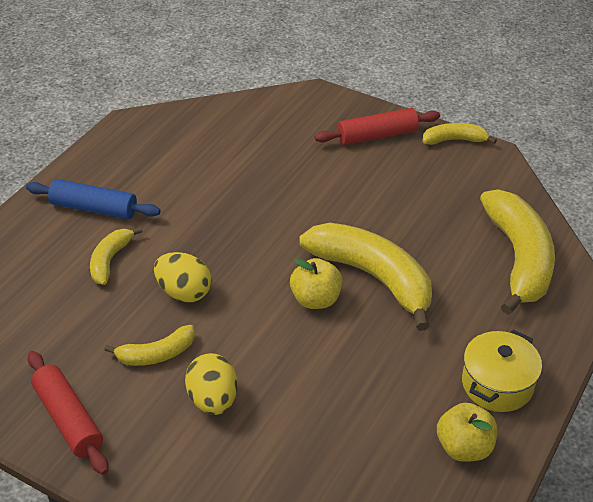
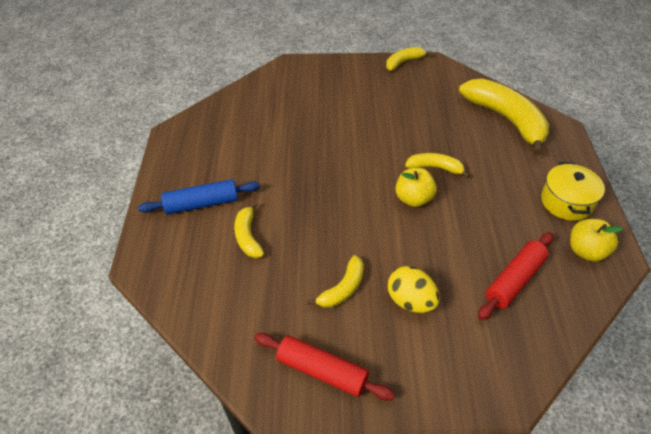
camera: 30 degrees left, 5 degrees up
(184, 292) = (322, 235): yellow egg -> none
(373, 277) = (435, 168): yellow banana -> yellow banana, size x0.50
(377, 136) = (354, 77): red rolling pin -> red rolling pin (514, 280)

